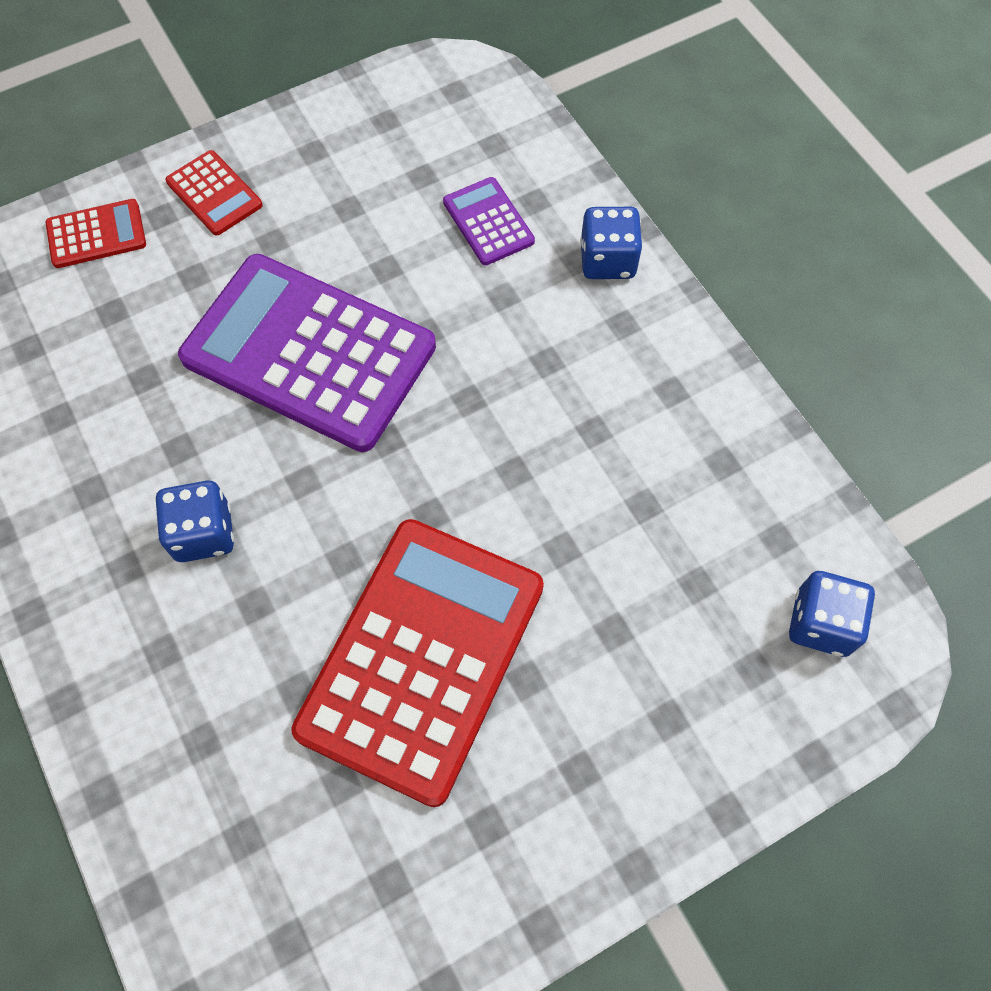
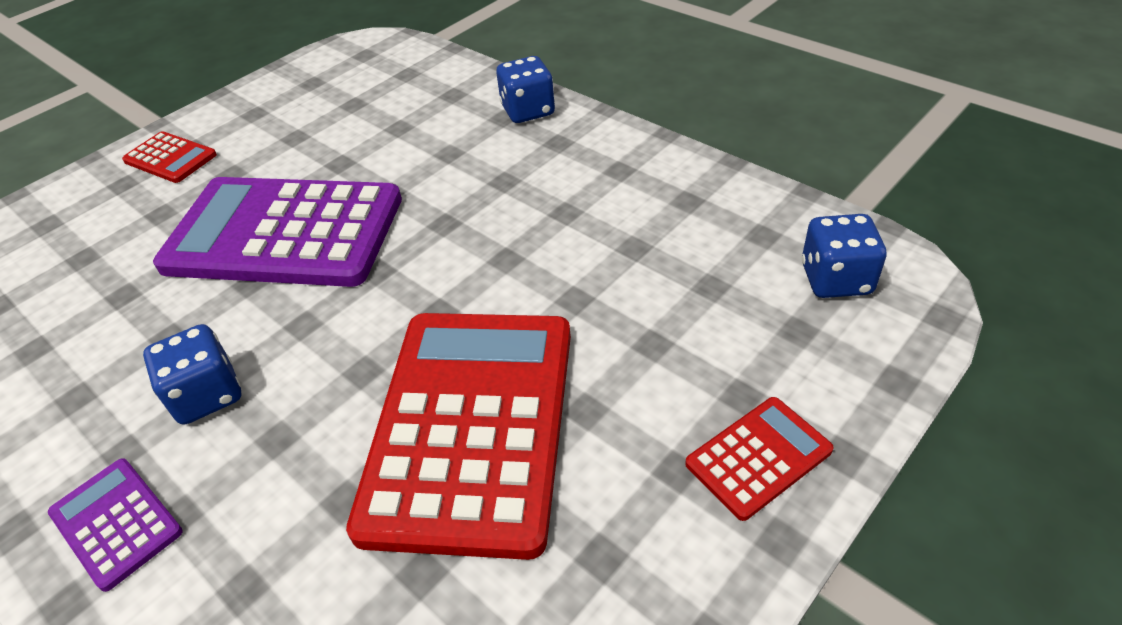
camera: 15 degrees left, 20 degrees down
(96, 234) = (60, 211): red calculator -> red calculator (758, 457)
(488, 222) = (419, 115): purple calculator -> purple calculator (116, 522)

